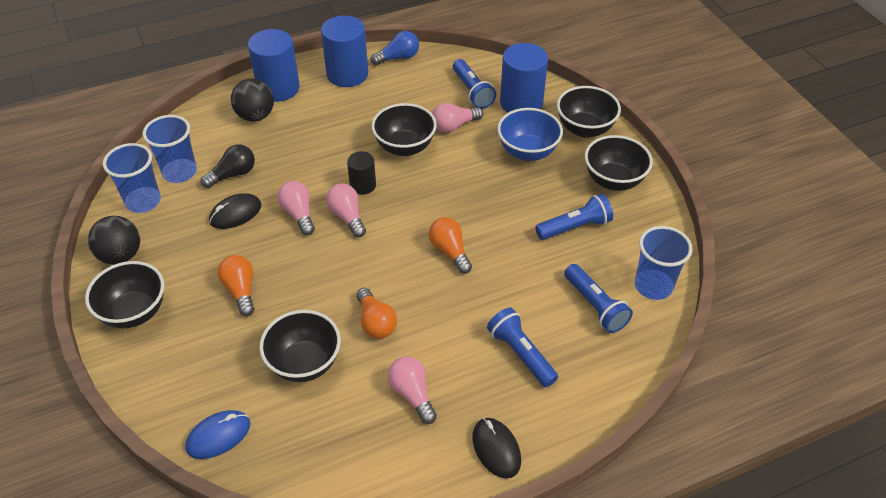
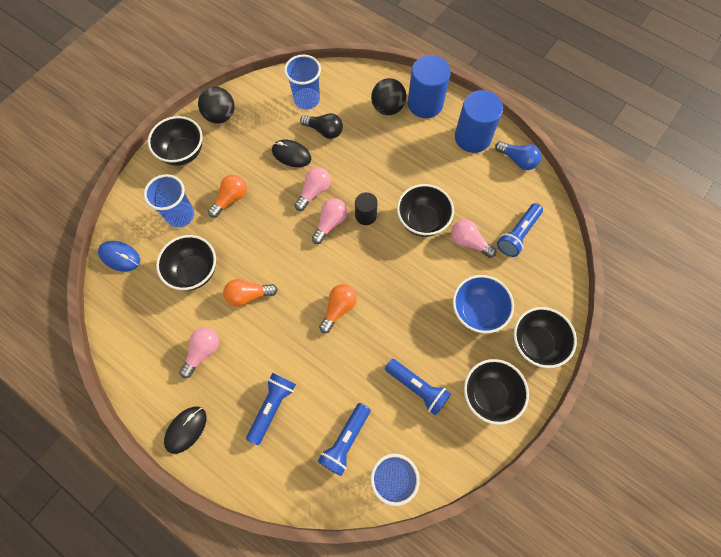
camera: 60 degrees right, 20 degrees up
(143, 201) = (270, 97): blue cup -> blue cup (180, 215)
(375, 322) = (248, 295): orange light bulb -> orange light bulb turned 45 degrees clockwise
(521, 103) = (531, 278): blue cylinder -> none

